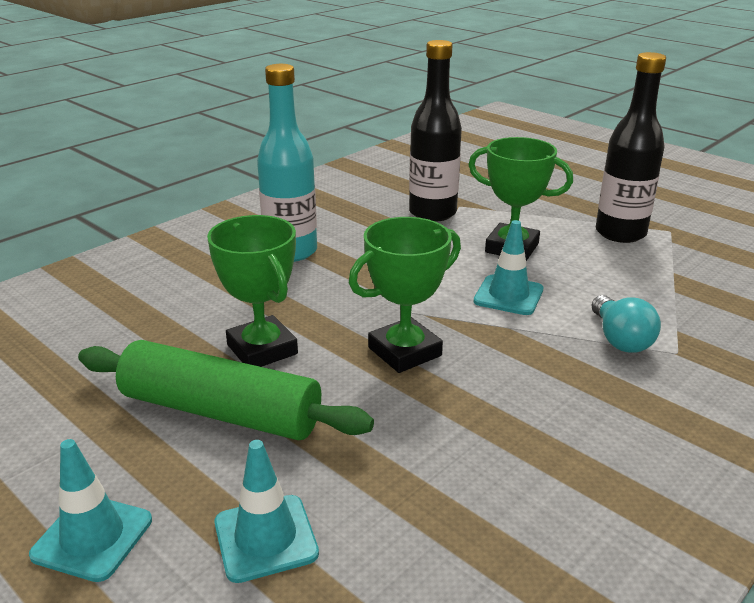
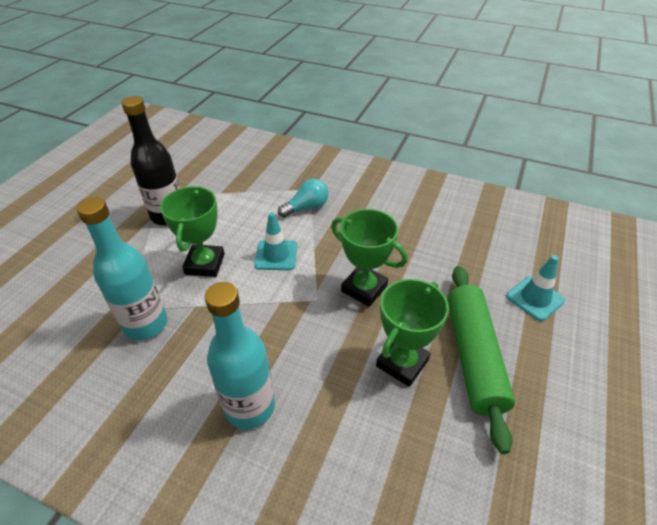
camera: 110 degrees left, 15 degrees up
(92, 537) = (593, 366): turquoise traffic cone -> none
(432, 213) = (146, 324): black bottle -> turquoise bottle

